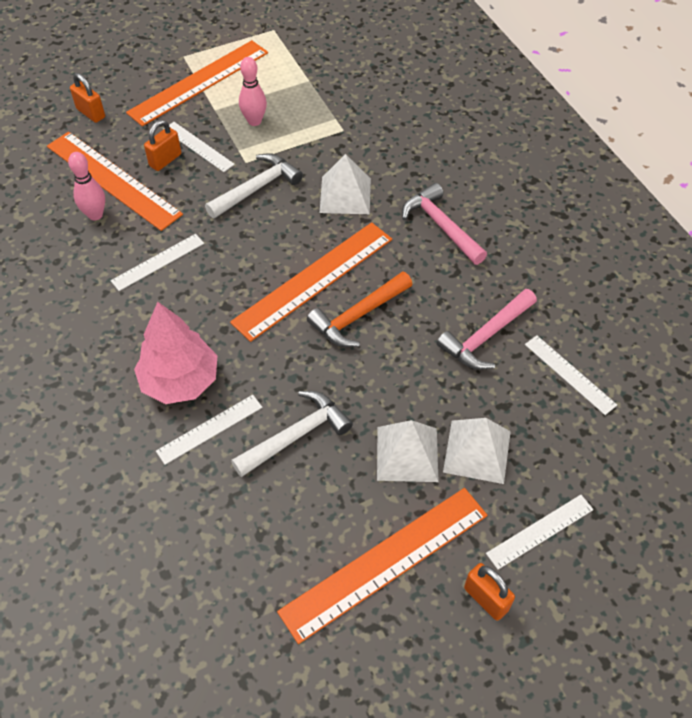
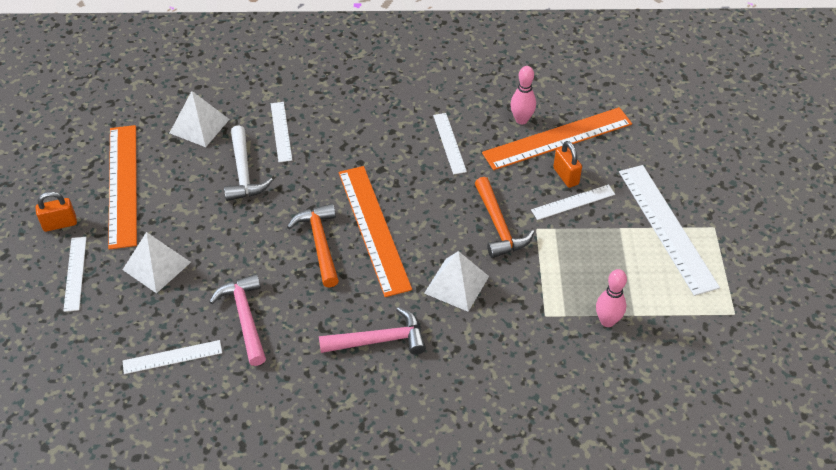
camera: 115 degrees right, 5 degrees down
(91, 113) = (652, 143): orange padlock -> none
(180, 381) = (330, 127): pink tree -> none
(199, 82) = (666, 228): orange ruler -> white ruler
(254, 121) = (590, 251): pink bowling pin -> pink bowling pin (607, 321)
(256, 188) = (499, 226): white hammer -> orange hammer
(407, 454) = (185, 226): white pyramid -> white pyramid (199, 126)

